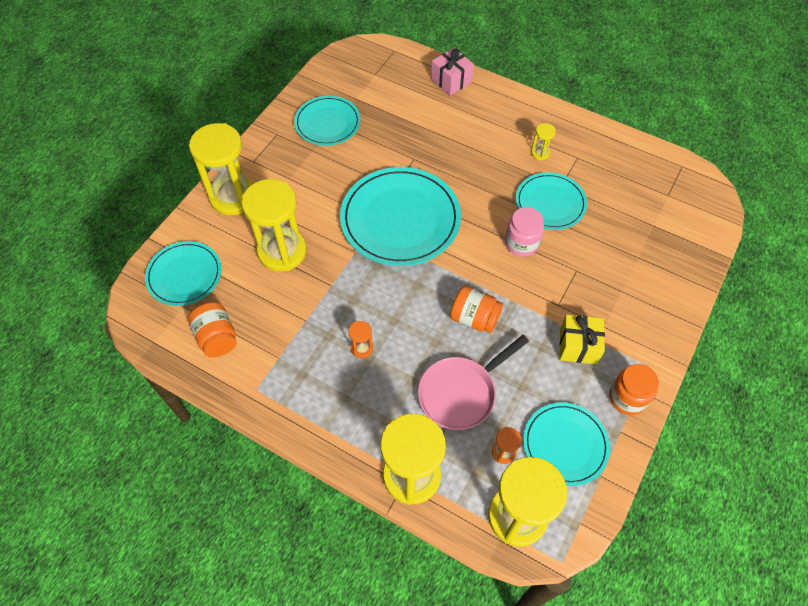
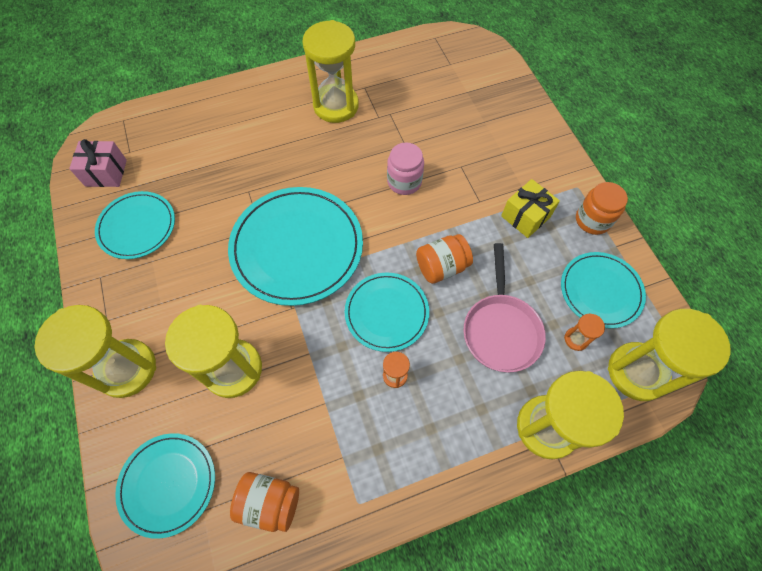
camera: 50 degrees left, 5 degrees up
(451, 81) = (202, 106): pink gift -> pink gift (106, 173)
(540, 153) = (336, 106): yellow hourglass -> yellow hourglass, size x2.36
(550, 203) = (387, 135): turquoise plate -> turquoise plate (386, 312)

